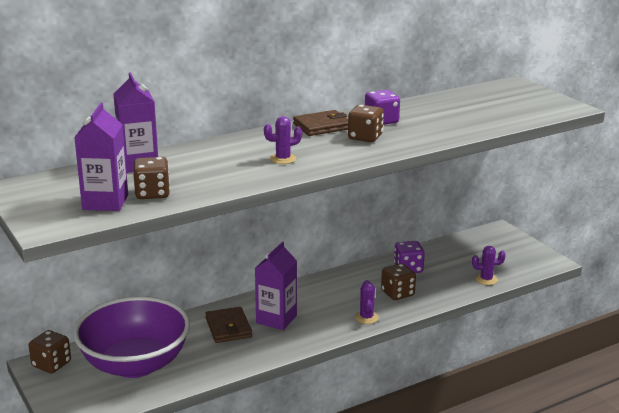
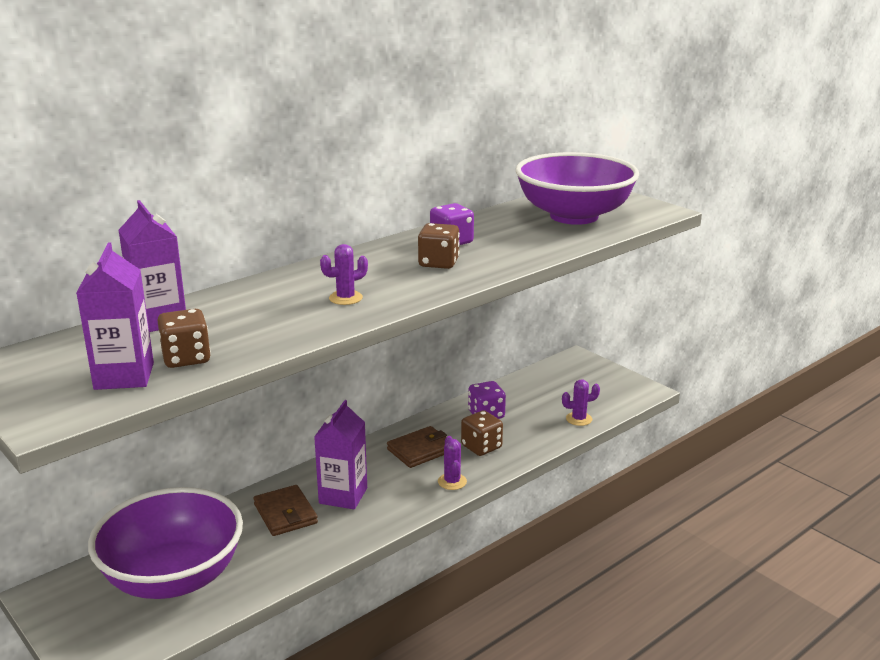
camera: 10 degrees left, 0 degrees up
(51, 364) = (60, 591): brown dice -> none
(322, 126) = (382, 253): brown wallet -> brown wallet (420, 450)
(491, 107) = (574, 216): none -> purple bowl

